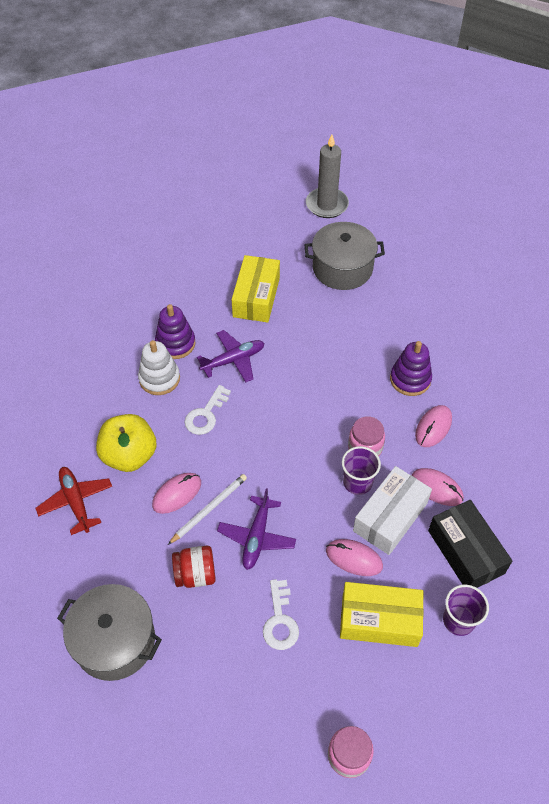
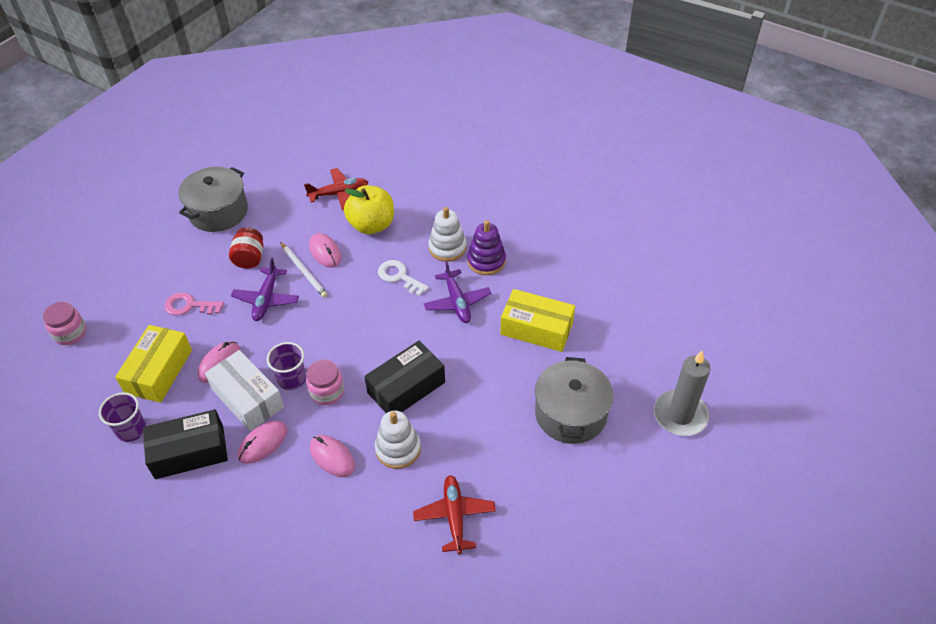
camera: 100 degrees right, 5 degrees down
(257, 537) = (266, 299): purple plane -> purple plane turned 105 degrees counterclockwise
(280, 621) = (189, 306): white key -> pink key
(344, 384) = (406, 387): none -> black box
(410, 379) = (398, 449): purple stacking toy -> white stacking toy
(459, 331) = (454, 516): none -> red plane

